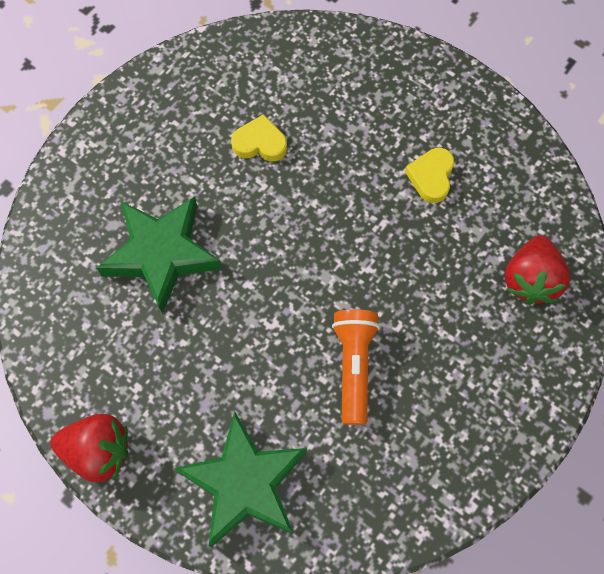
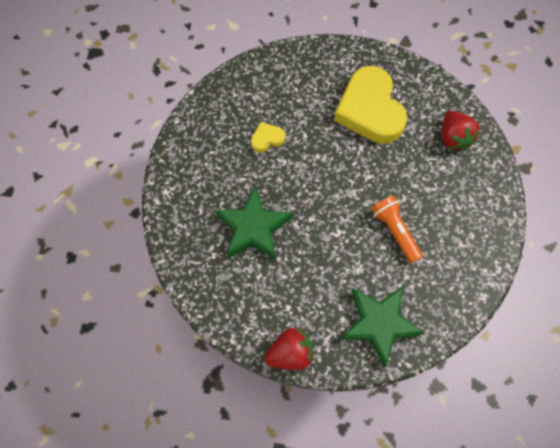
camera: 30 degrees left, 0 degrees up
(431, 177) = (370, 110): yellow heart -> yellow heart, size x2.33

